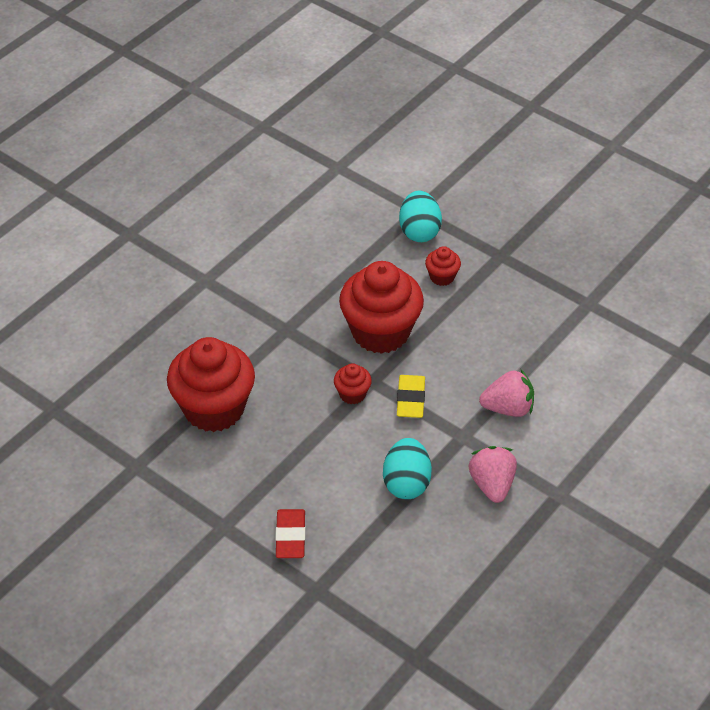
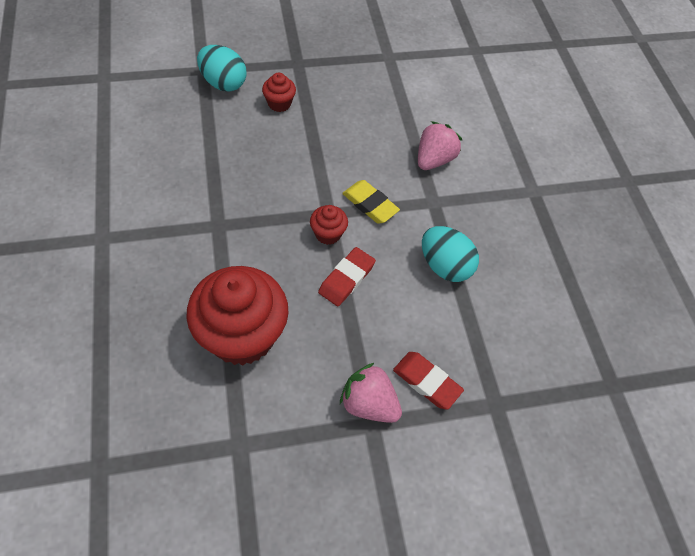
camera: 55 degrees left, 10 degrees up
(325, 432) = (346, 279): none -> red eraser
(380, 332) = (288, 173): red cupcake -> none
(492, 484) = (492, 219): pink strawberry -> pink strawberry (369, 403)

